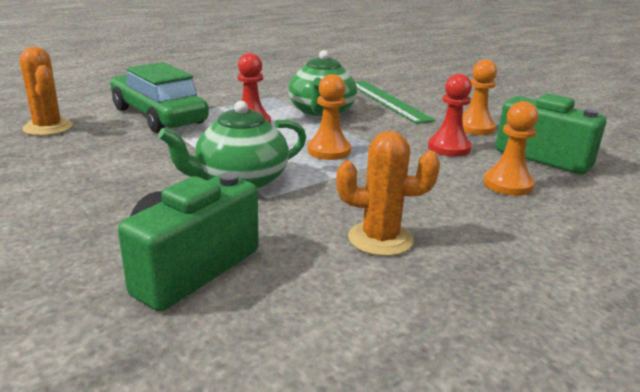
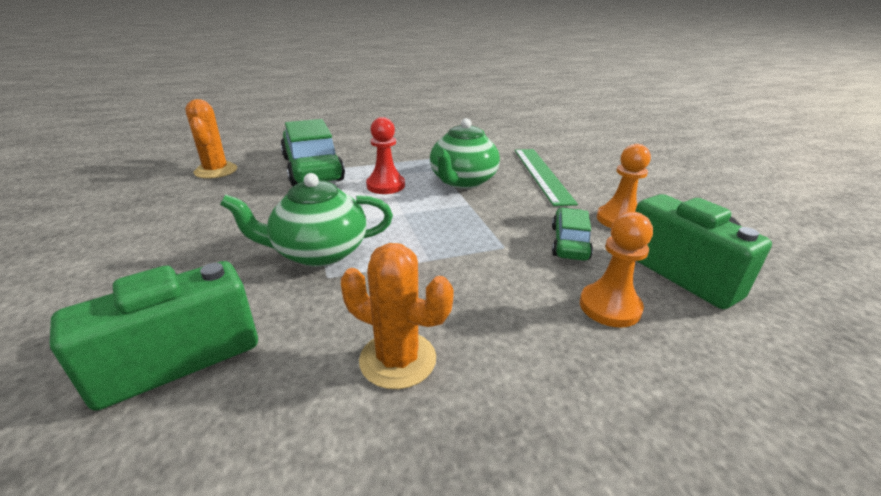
camera: 20 degrees right, 5 degrees up
(329, 151) = (434, 228): orange pawn -> none
(449, 148) = (569, 242): red pawn -> green car

